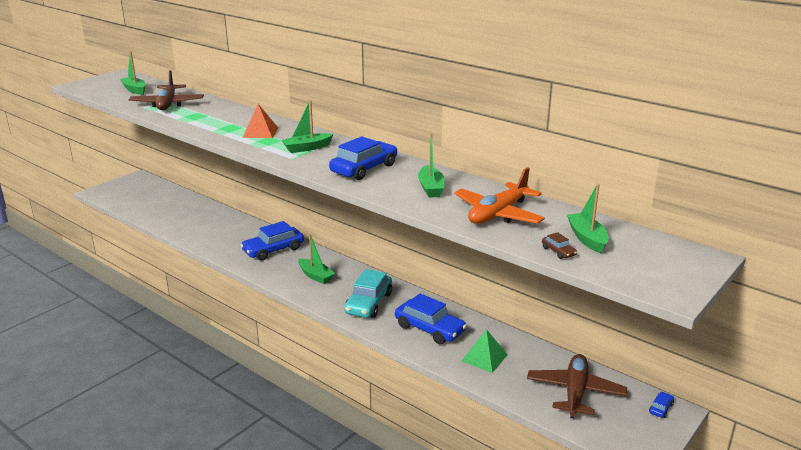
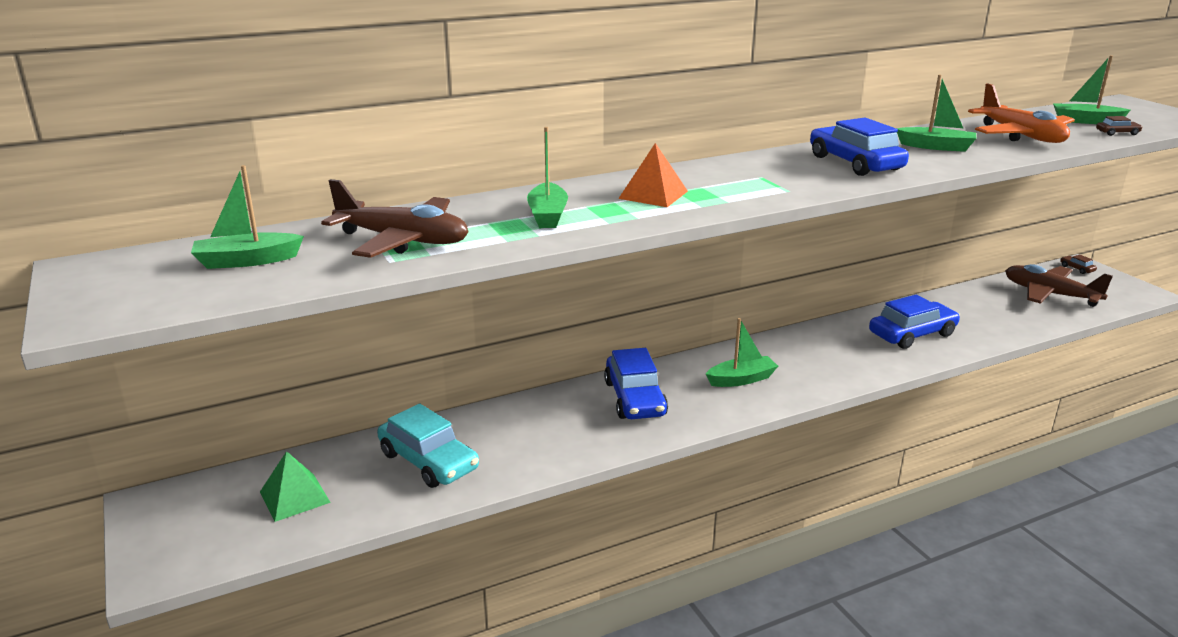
camera: 65 degrees left, 0 degrees up
(307, 148) = (752, 178): green boat -> green boat (547, 215)
(368, 303) = (836, 357): turquoise car -> turquoise car (428, 461)
(484, 357) = (981, 319): green pyramid -> green pyramid (294, 497)
(661, 408) = (1077, 268): blue car -> brown car

